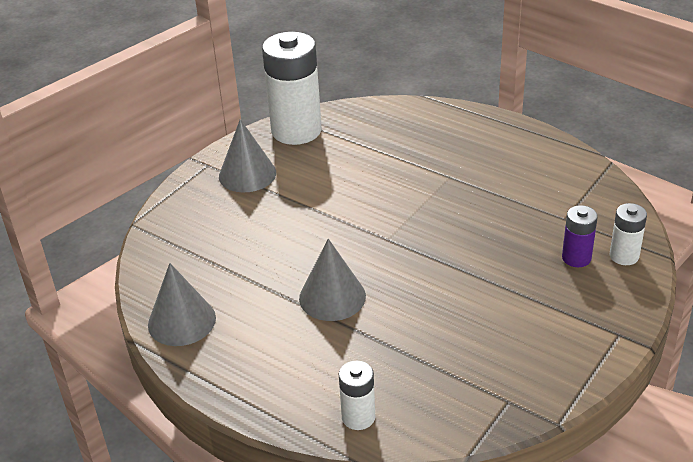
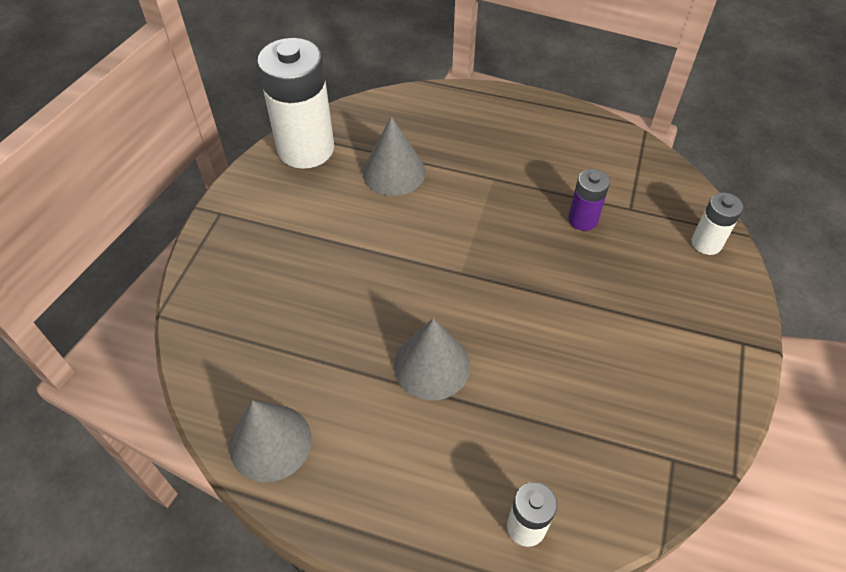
camera: 20 degrees left, 15 degrees up
(247, 174) = (272, 217): grey cone -> grey cone (394, 172)
(576, 258) = (662, 256): purple battery -> purple battery (582, 219)

